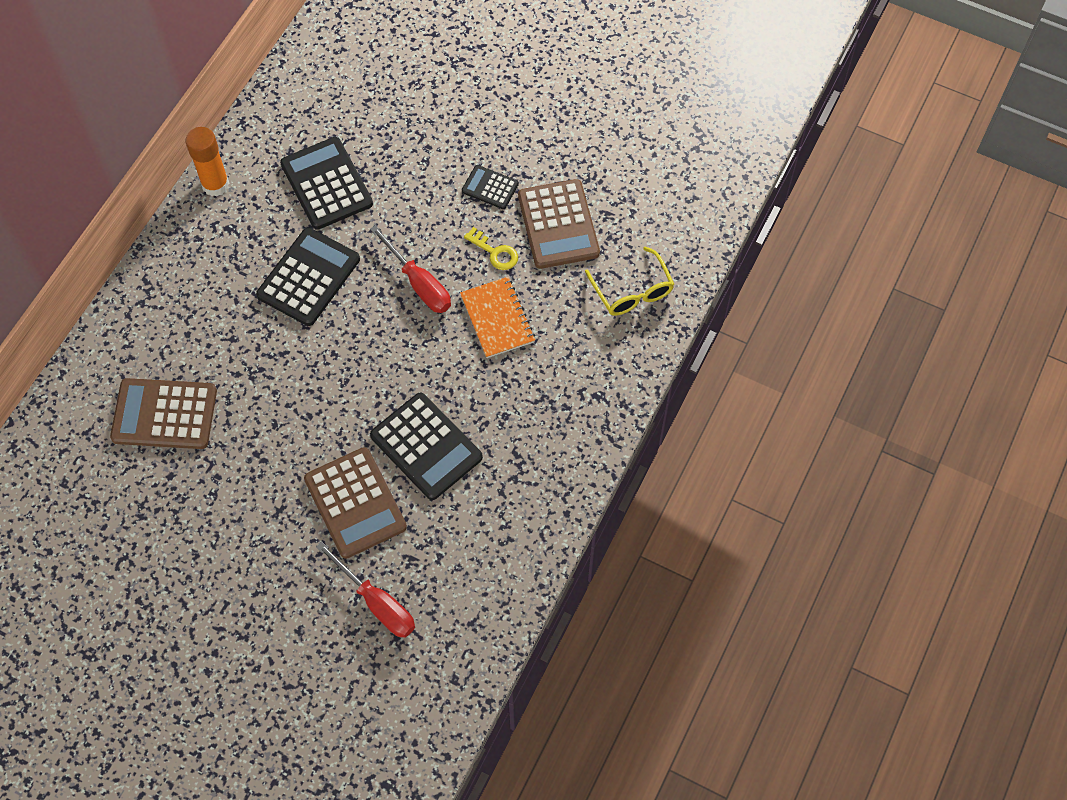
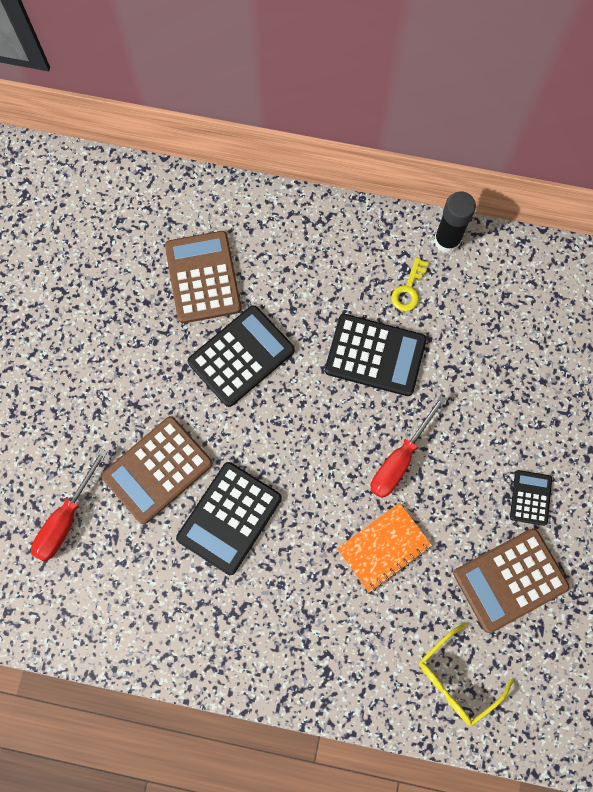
camera: 75 degrees right, 10 degrees up
(215, 185) = (447, 241): orange glue stick -> black glue stick
(326, 184) = (481, 339): black calculator -> black calculator (241, 356)
(494, 252) = (457, 523): yellow key -> yellow key (409, 289)

